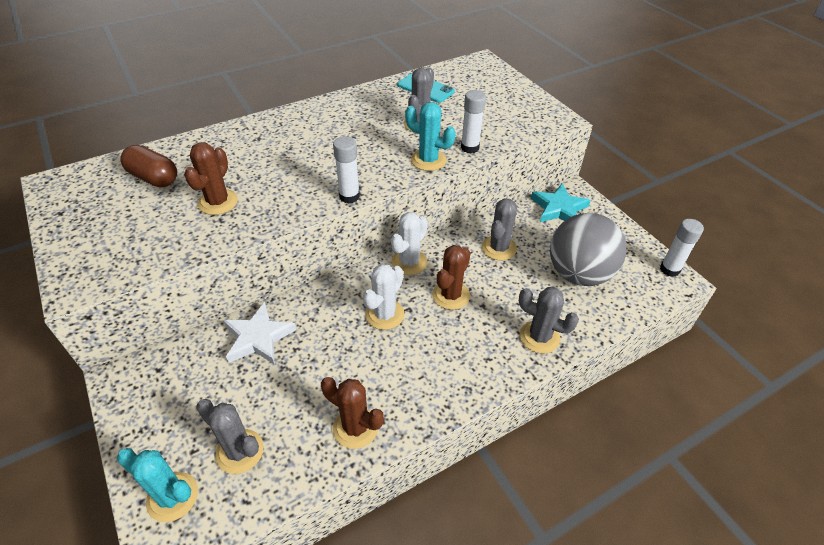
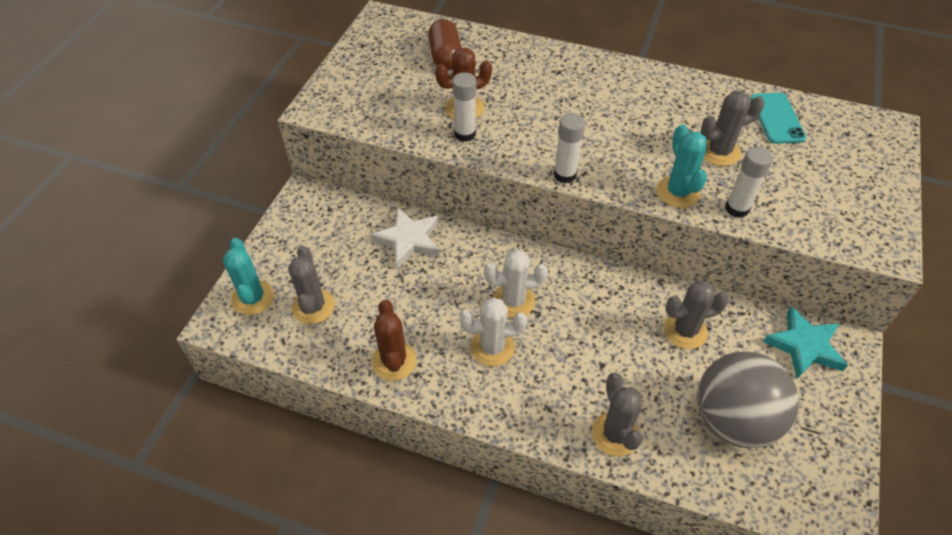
camera: 50 degrees right, 5 degrees up
(409, 262) = (587, 276): white cactus -> white cactus (492, 347)
(451, 295) = (586, 332): brown cactus -> none
(669, 269) = (845, 505): white glue stick -> white glue stick (465, 134)

